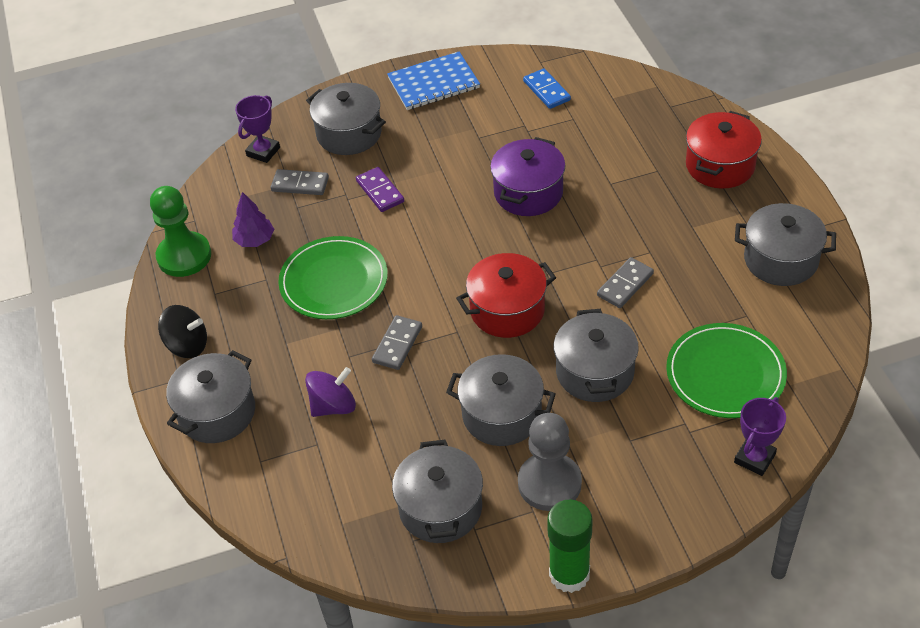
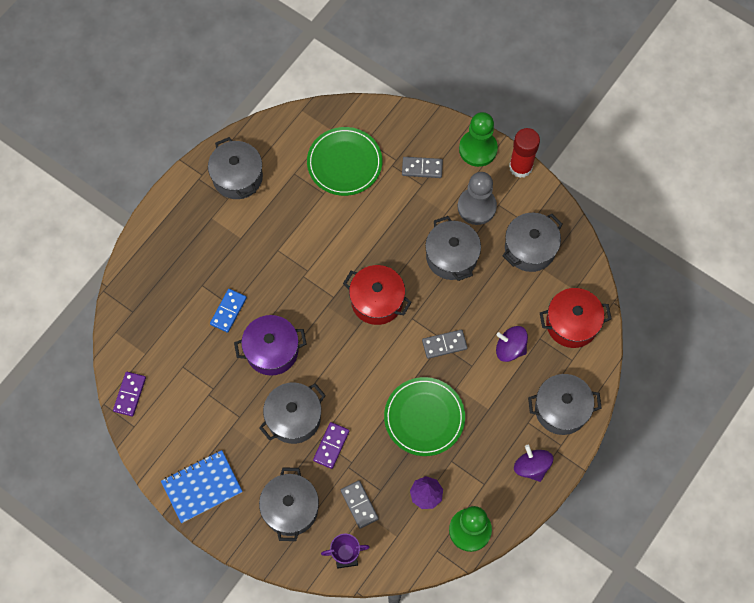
camera: 130 degrees left, 20 degrees up
(187, 345) = (531, 467): black spinning top -> purple spinning top
(433, 83) = (202, 487): blue notebook -> blue notebook turned 60 degrees counterclockwise
(547, 91) = (163, 402): blue domino -> blue domino (228, 311)
(569, 574) = (520, 167): green glue stick -> red glue stick
(577, 71) = (129, 394): none -> purple domino
(595, 372) = (389, 227): grey pot -> grey pot (294, 418)
(625, 284) = (313, 249): grey domino -> grey domino (422, 168)
(637, 538) = (478, 149): none -> green pawn
(720, 165) = (174, 251): red pot -> red pot (572, 324)
(754, 458) = (391, 122): purple trophy -> none

